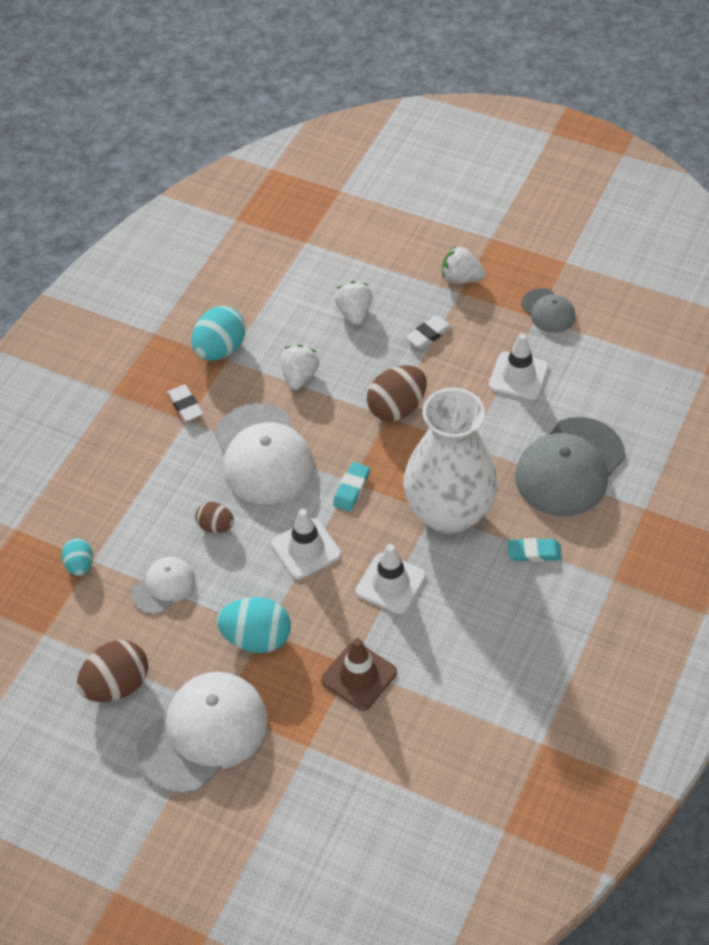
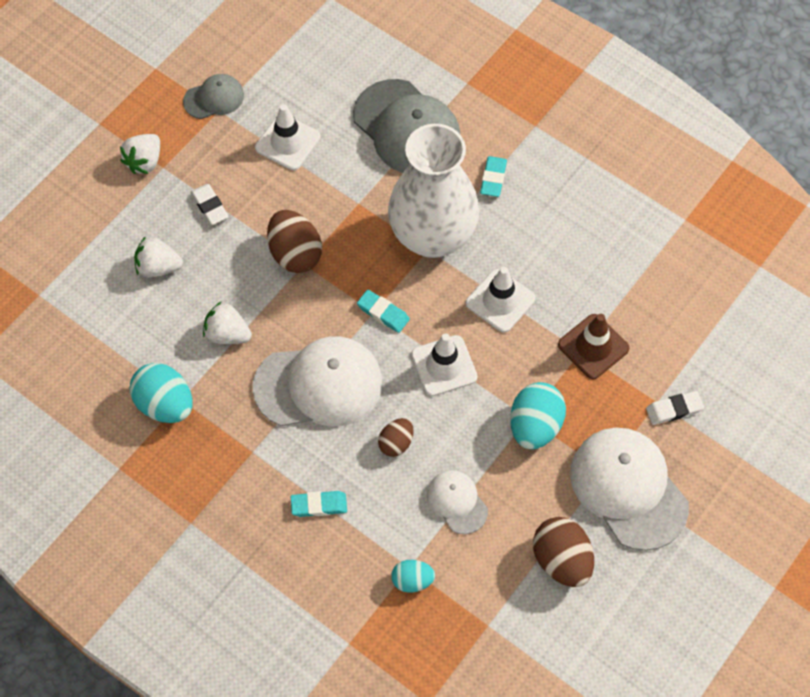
camera: 80 degrees left, 10 degrees up
(143, 480) = (319, 505): none -> turquoise eraser
(185, 405) = (232, 450): white eraser -> white eraser (674, 409)

